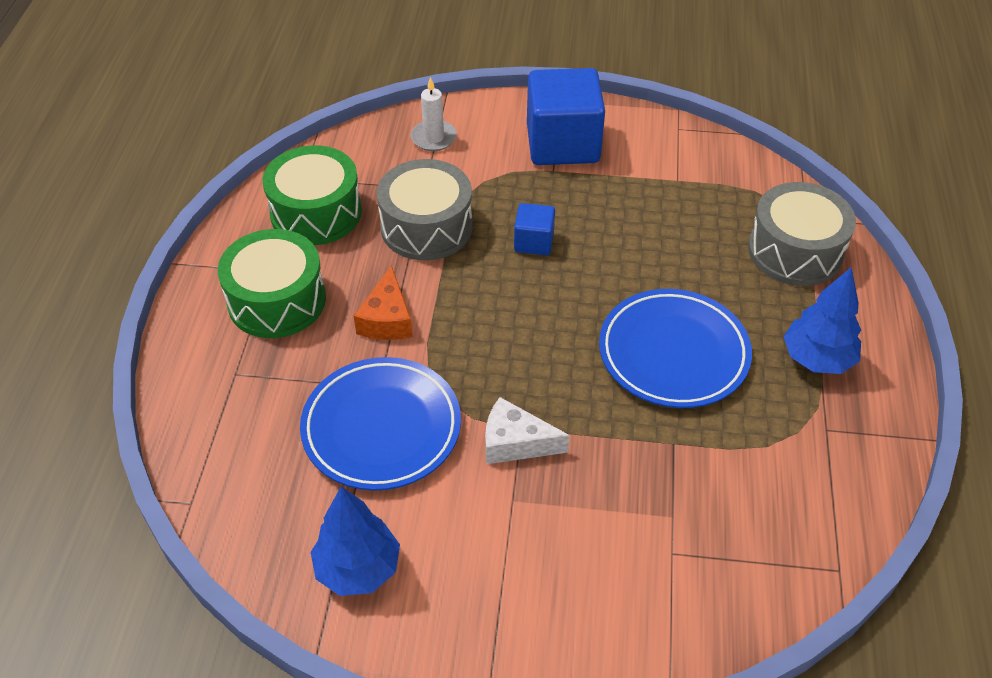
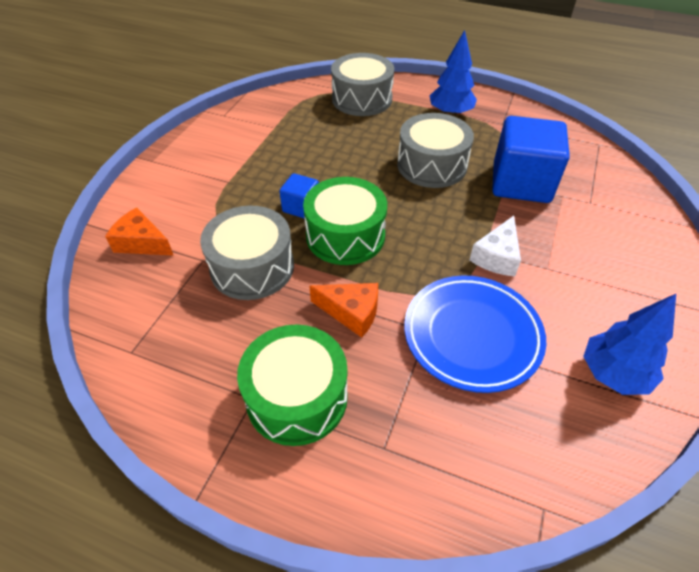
camera: 75 degrees left, 0 degrees up
(316, 212) = (189, 346): green drum -> green drum (345, 235)
(433, 138) = (142, 243): white candle -> orange cheese
(562, 144) = (202, 170): blue cube -> blue cube (521, 183)
(673, 353) = (431, 165): blue plate -> grey drum

